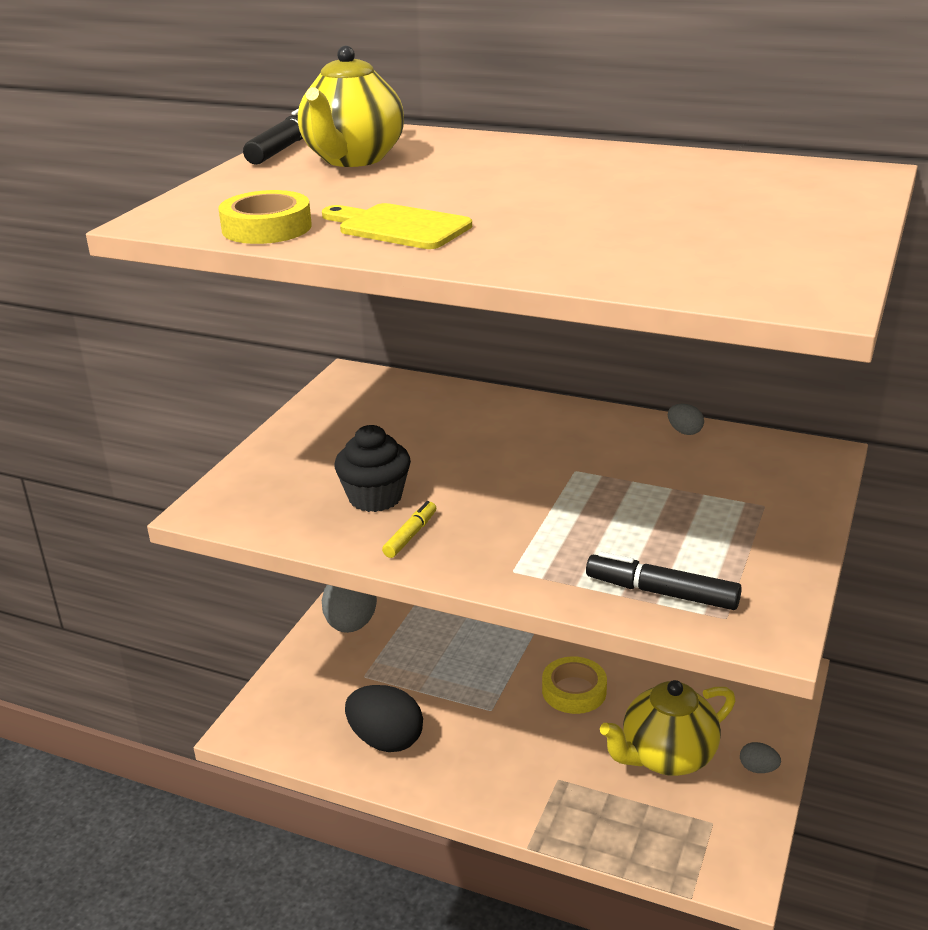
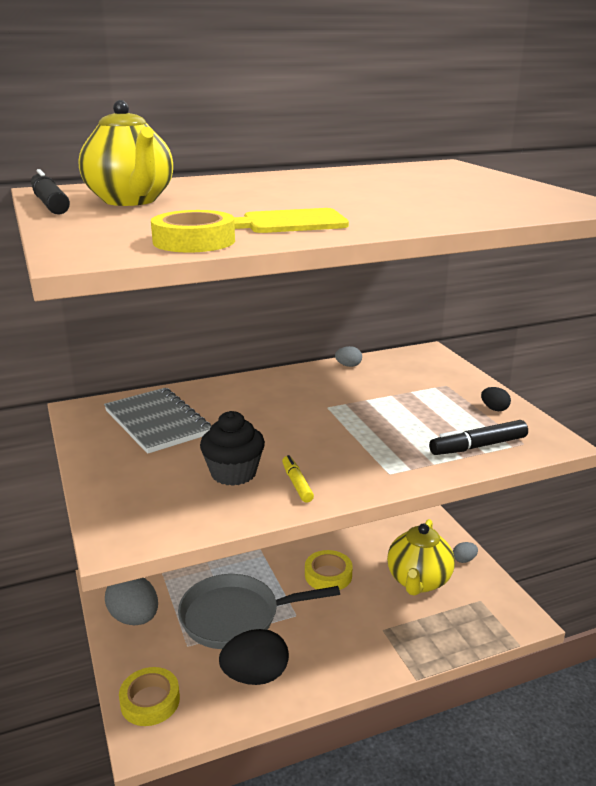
camera: 45 degrees left, 5 degrees down
(283, 703) = (150, 701): none -> yellow tape
(391, 416) = (157, 422): none -> grey notebook
(434, 676) = (236, 617): none -> grey pan
(769, 561) = (494, 409): none -> black egg

